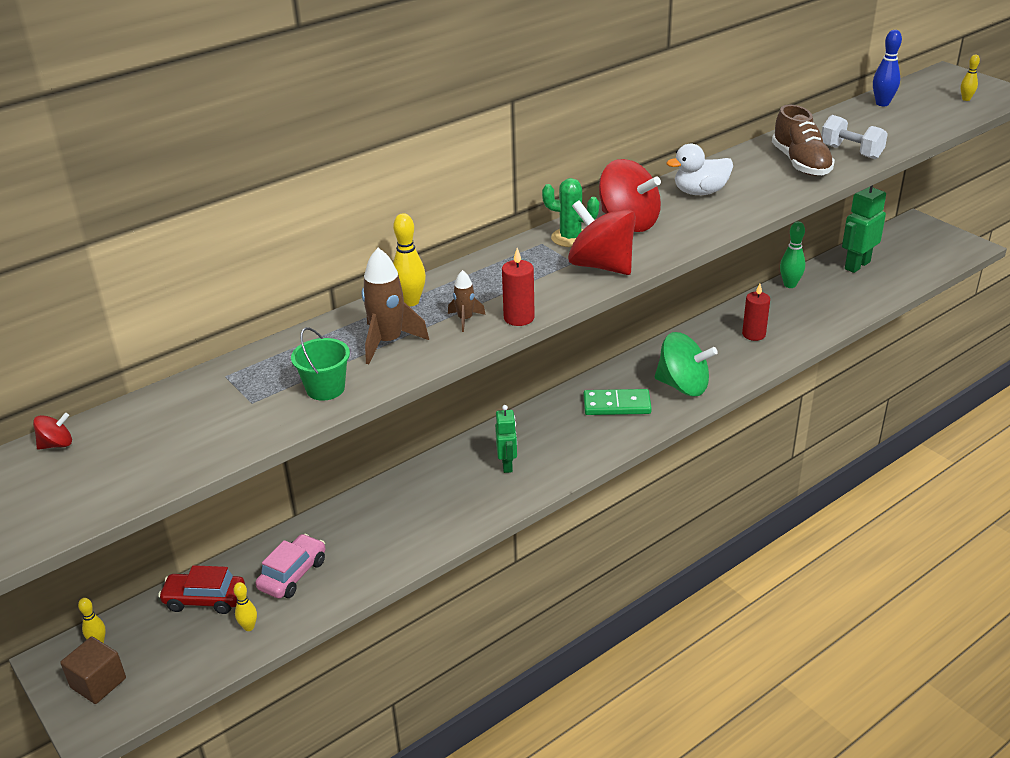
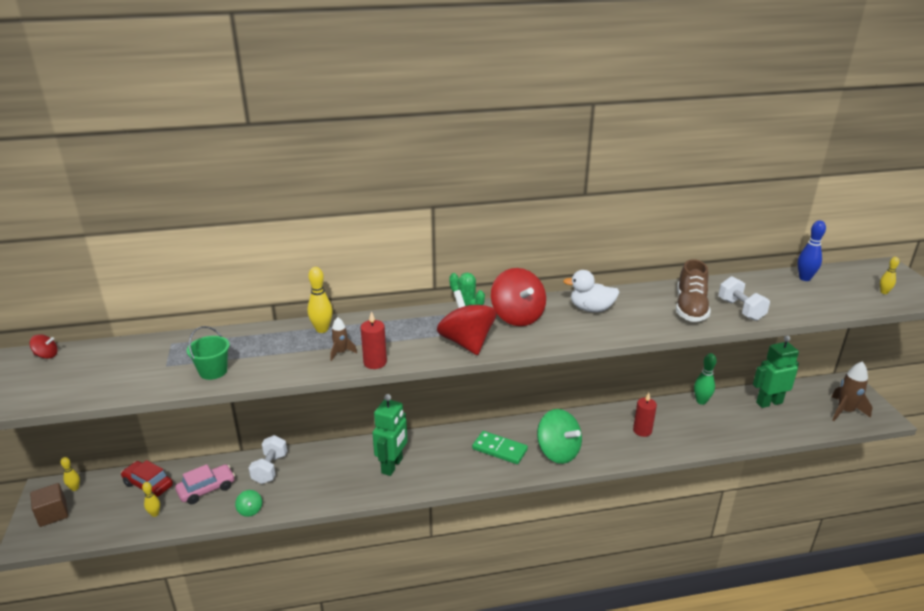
camera: 25 degrees right, 5 degrees down
(355, 522) = (270, 468): none -> white dumbbell
(374, 575) = (250, 510): none -> green spinning top
(388, 342) = (280, 352): brown rocket -> brown rocket (845, 411)
(507, 465) = (392, 466): green robot -> green robot, size x1.60

